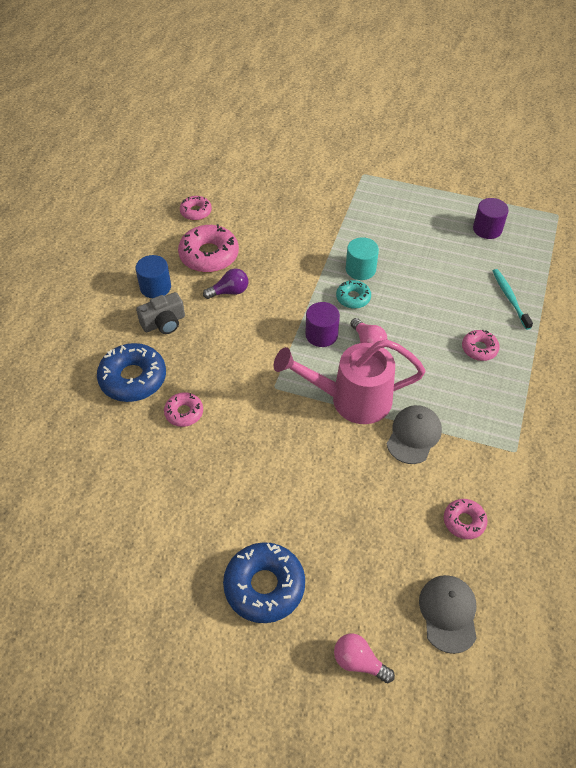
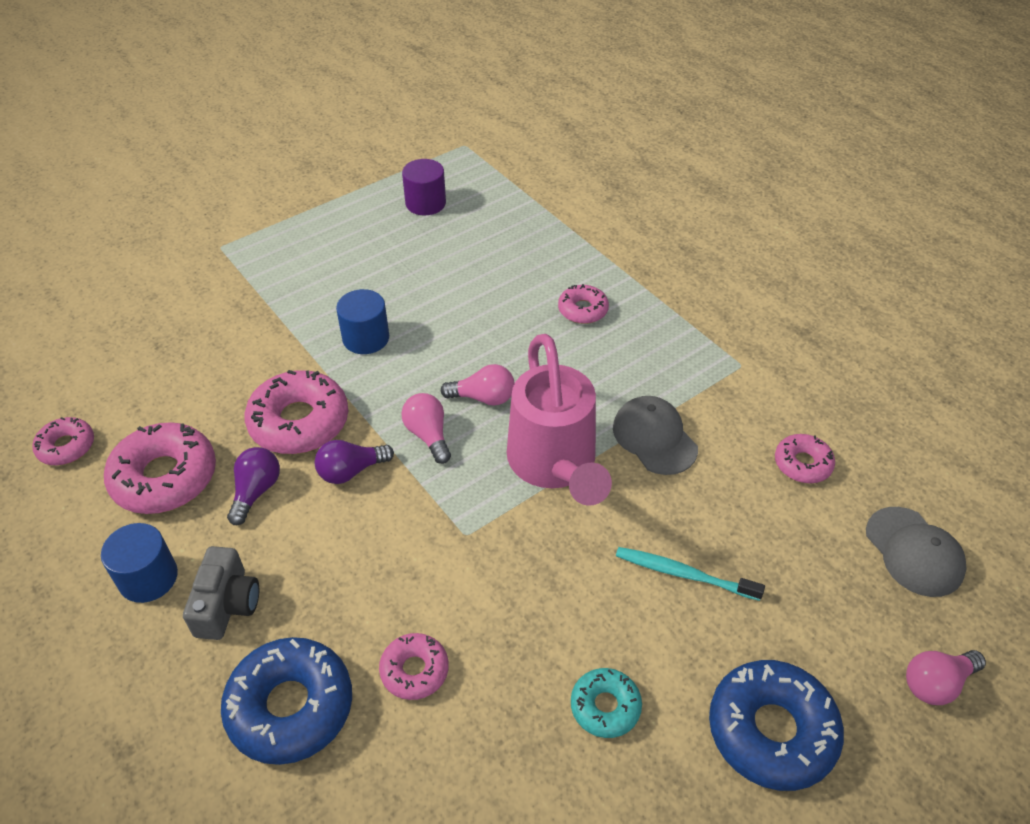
camera: 55 degrees left, 5 degrees down
(272, 318) = (351, 471): none -> purple light bulb
(283, 280) = (299, 422): none -> pink donut
(321, 334) = (428, 435): purple cylinder -> pink light bulb
(351, 399) = (554, 465): pink watering can -> pink watering can turned 45 degrees counterclockwise
(353, 298) = (402, 371): turquoise donut -> turquoise donut (605, 707)
(360, 269) = (366, 338): turquoise cylinder -> blue cylinder
(448, 613) = (914, 552): grey cap -> grey cap turned 150 degrees counterclockwise
(510, 298) = (537, 245): turquoise toothbrush -> turquoise toothbrush (683, 574)

